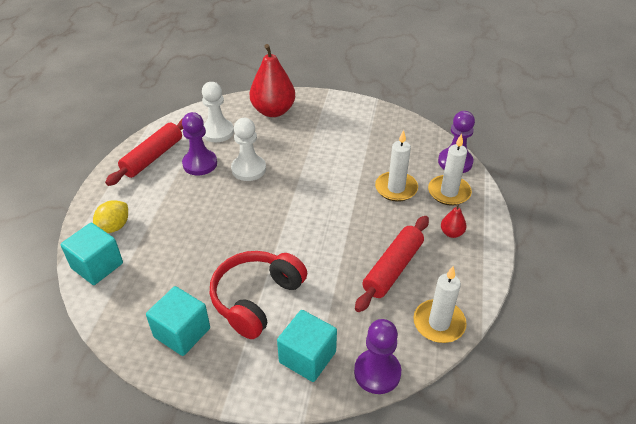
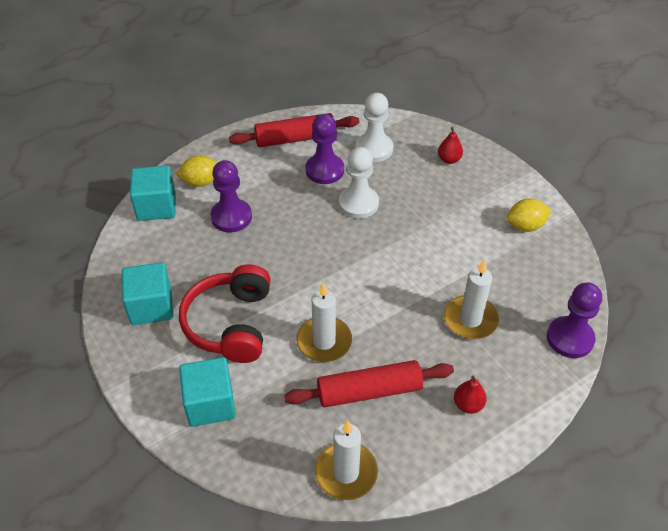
camera: 45 degrees right, 5 degrees up
(256, 298) = (230, 324): red headphones -> red headphones turned 75 degrees counterclockwise
(273, 111) = (449, 159): red pear -> red pear, size x0.45
(361, 120) = (525, 226): none -> yellow lemon
(377, 372) = (244, 464): purple pawn -> purple pawn (231, 217)
(449, 192) = (520, 364): white candle -> white candle (324, 341)

